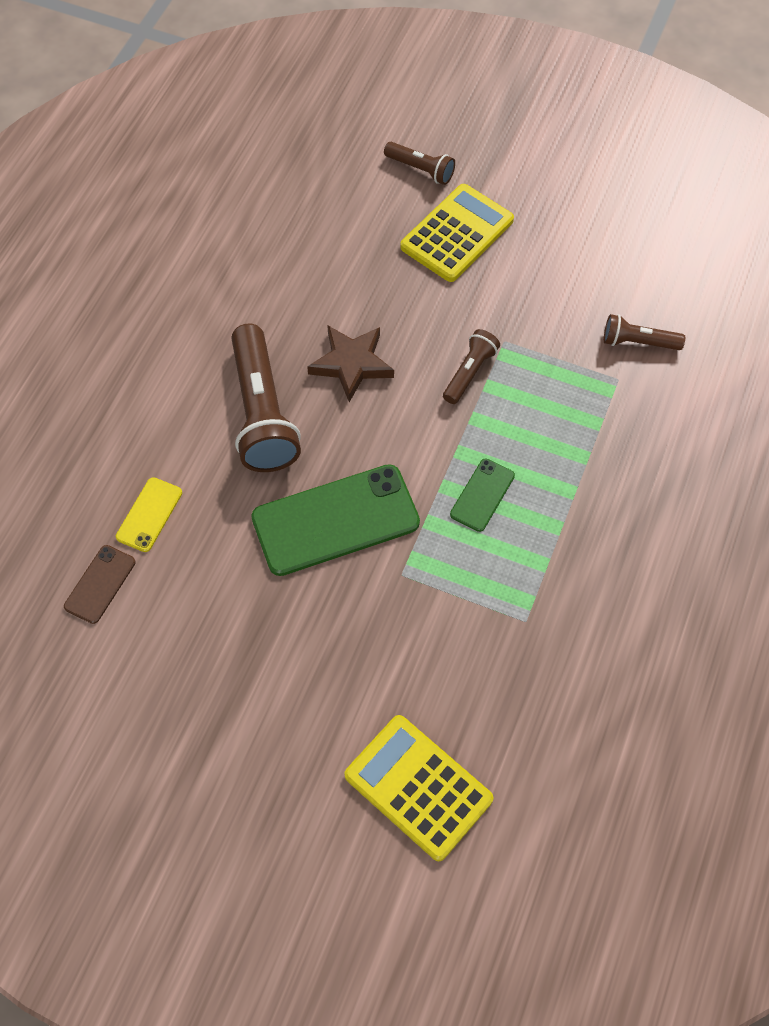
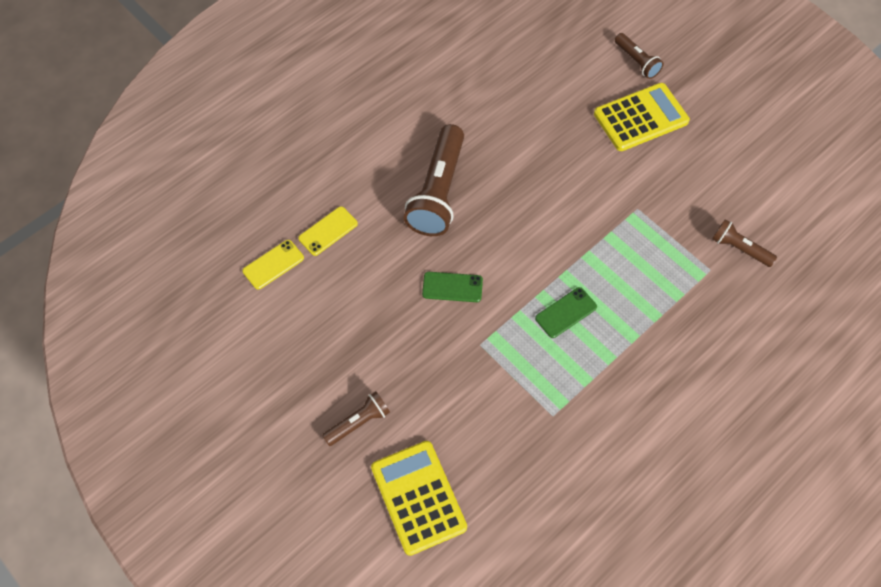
camera: 25 degrees right, 0 degrees up
(100, 584) = (273, 264): brown phone -> yellow phone
(335, 520) = (452, 287): green phone -> green phone, size x0.49
(352, 364) = (517, 182): brown star -> none
(470, 372) = (600, 221): brown flashlight -> brown flashlight (358, 422)

